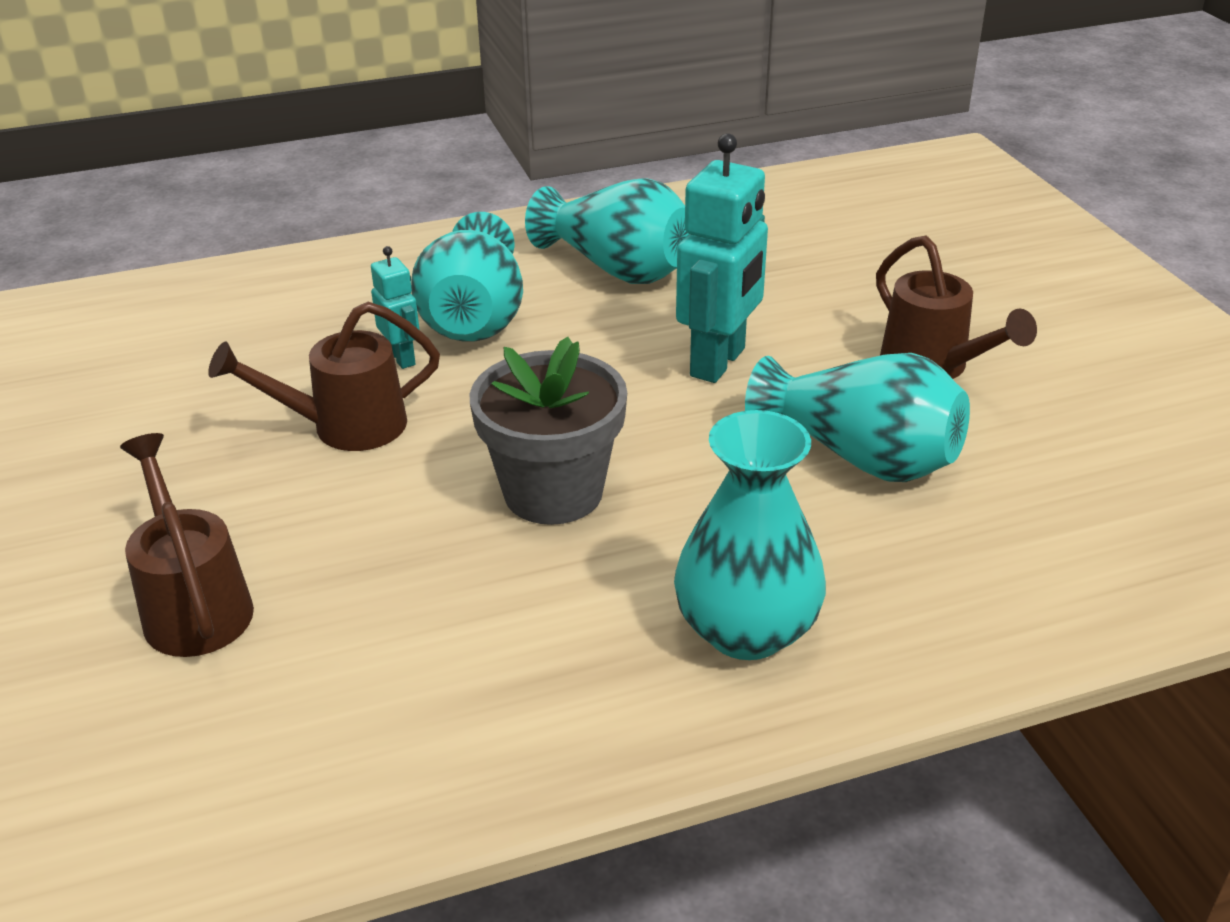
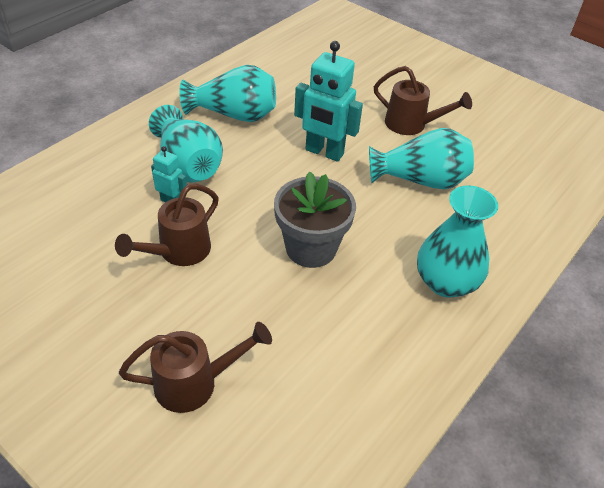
camera: 35 degrees left, 10 degrees up
(194, 605) = (195, 383): brown watering can -> brown watering can turned 135 degrees clockwise
(718, 363) = (324, 152): turquoise robot -> turquoise robot turned 120 degrees clockwise

